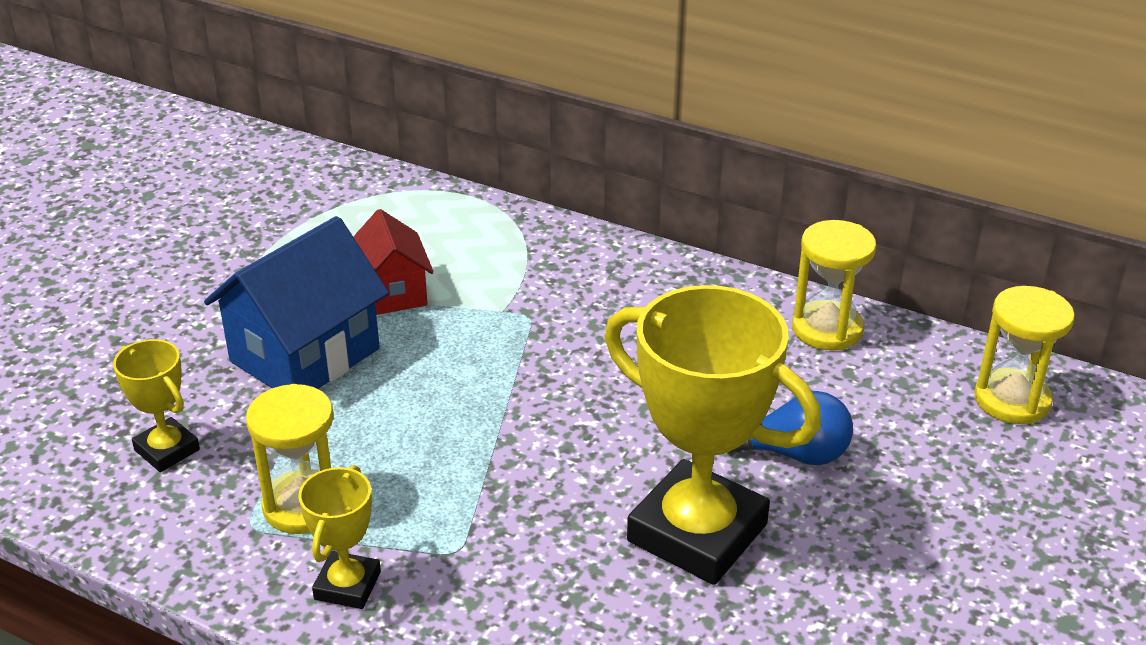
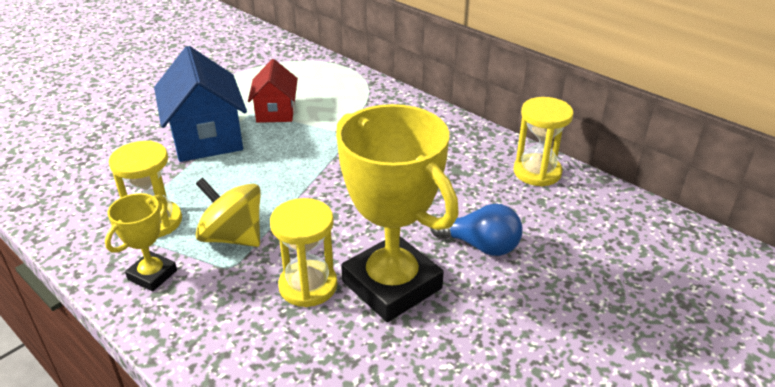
camera: 15 degrees right, 0 degrees up
(167, 450) = (99, 177): yellow trophy -> none
(305, 355) = (206, 138): blue house -> blue house turned 75 degrees counterclockwise
(436, 506) = (233, 237): none -> yellow spinning top
(1012, 400) = (652, 237): yellow hourglass -> yellow hourglass (308, 286)

